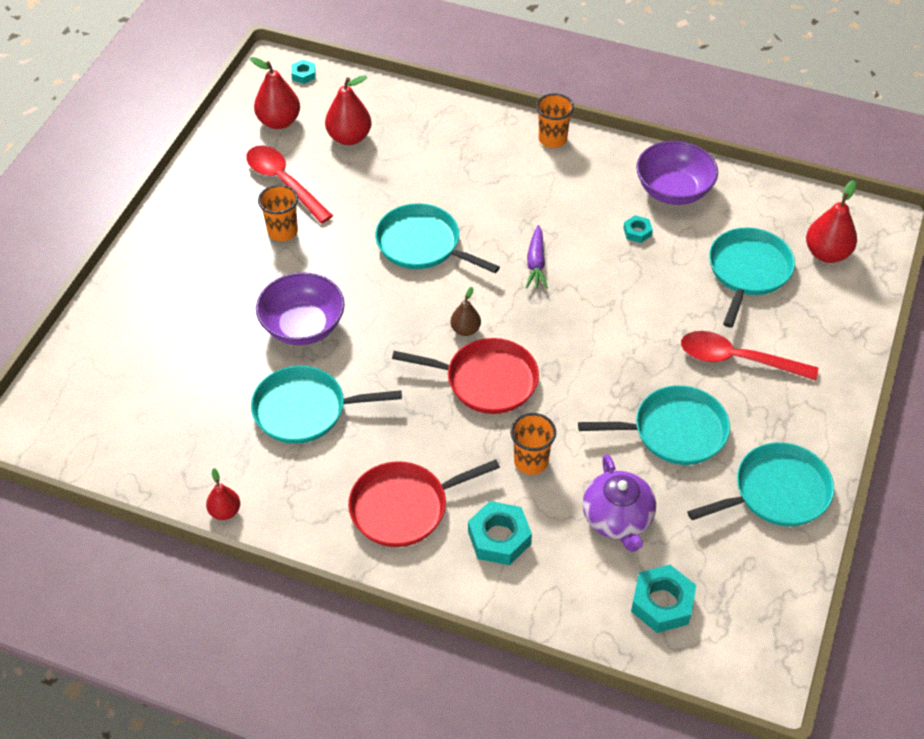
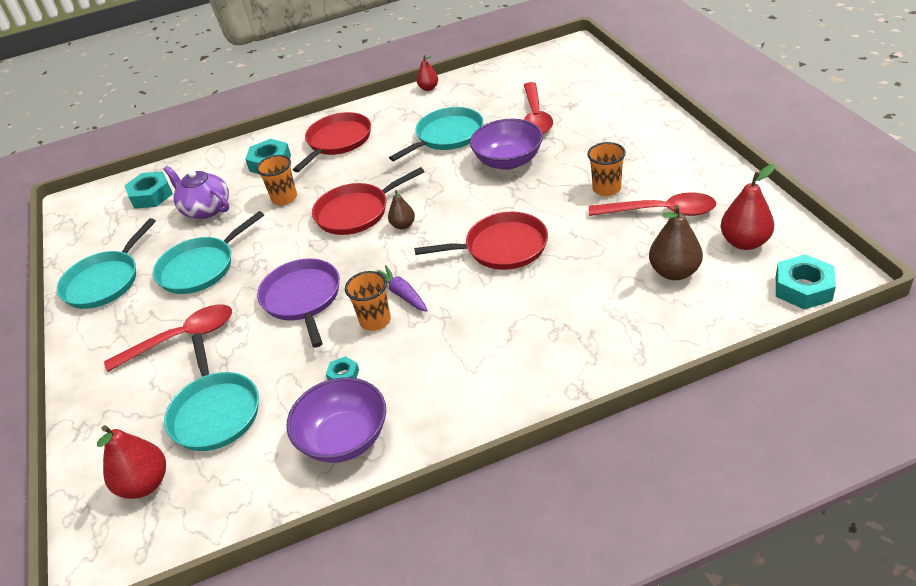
camera: 145 degrees right, 10 degrees down
(205, 361) = (536, 116): none -> red spoon
(303, 75) = (803, 288): turquoise nut -> turquoise nut, size x1.85
(349, 137) = (674, 272): red pear -> brown pear
(422, 244) = (501, 247): turquoise pan -> red pan
(552, 139) = (510, 402): orange cup -> orange cup (375, 321)
(612, 320) = (302, 299): none -> purple pan

